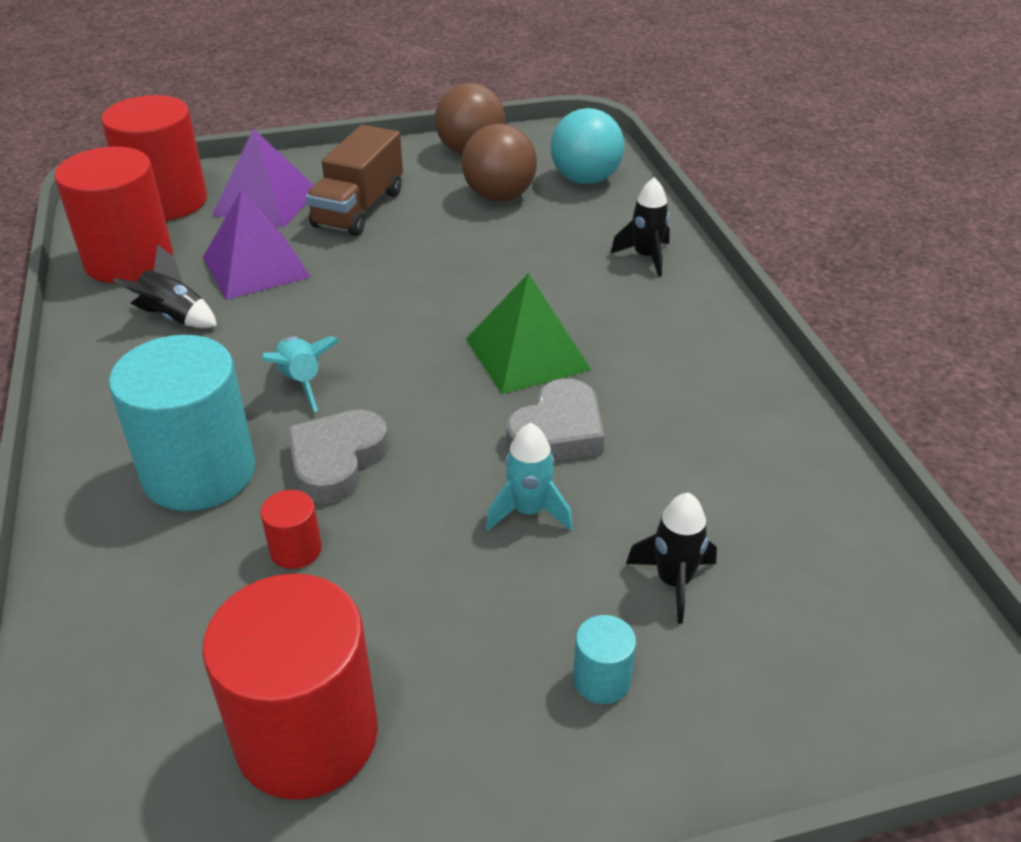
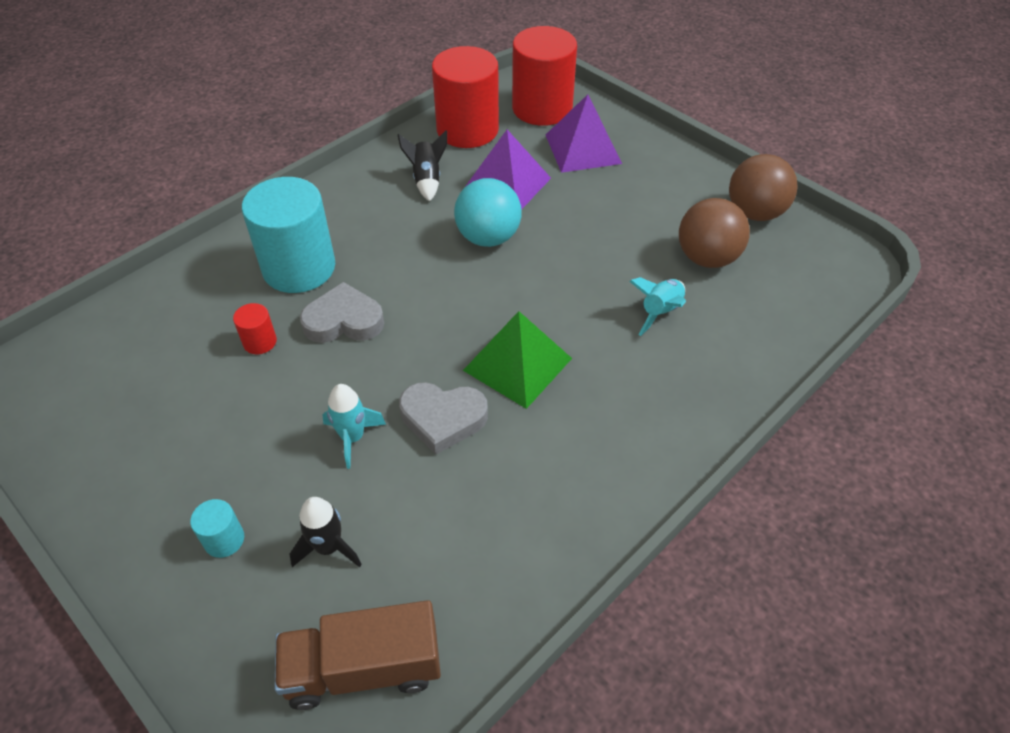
camera: 60 degrees right, 10 degrees up
(301, 382) = (406, 267): turquoise rocket -> turquoise rocket (660, 312)
(307, 735) = (130, 417): red cylinder -> none
(359, 209) = (617, 194): brown truck -> brown truck (363, 668)
(585, 179) = (785, 297): turquoise ball -> turquoise ball (488, 237)
(646, 257) = (704, 383): black rocket -> none

